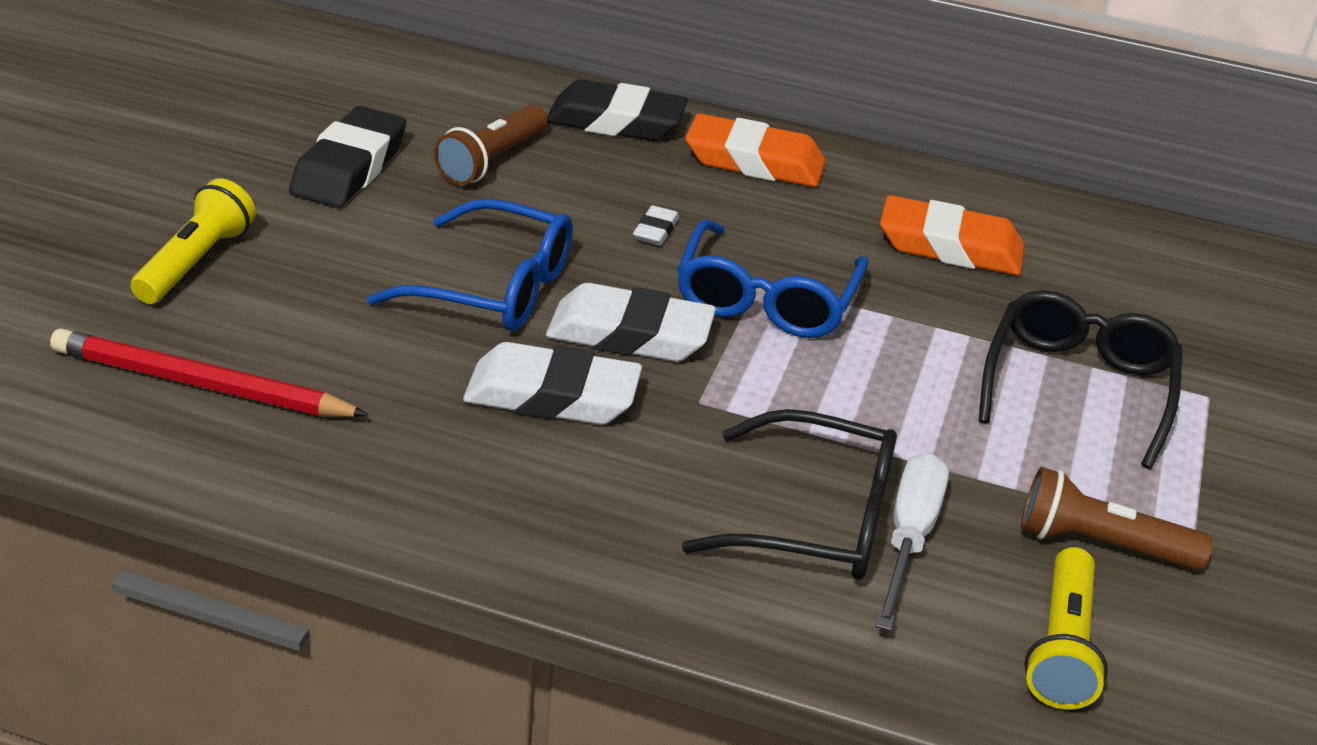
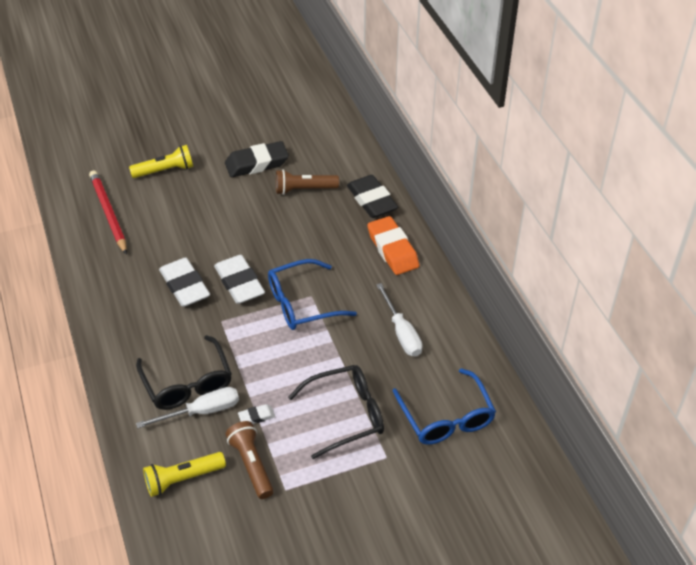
camera: 55 degrees right, 10 degrees up
(495, 288) = (228, 238): blue glasses -> blue glasses (446, 418)
(655, 231) = (311, 252): white eraser -> white eraser (256, 416)
(949, 247) = (401, 333): orange eraser -> white screwdriver

